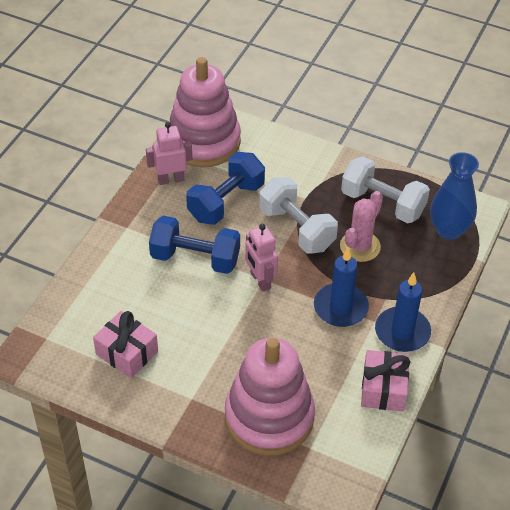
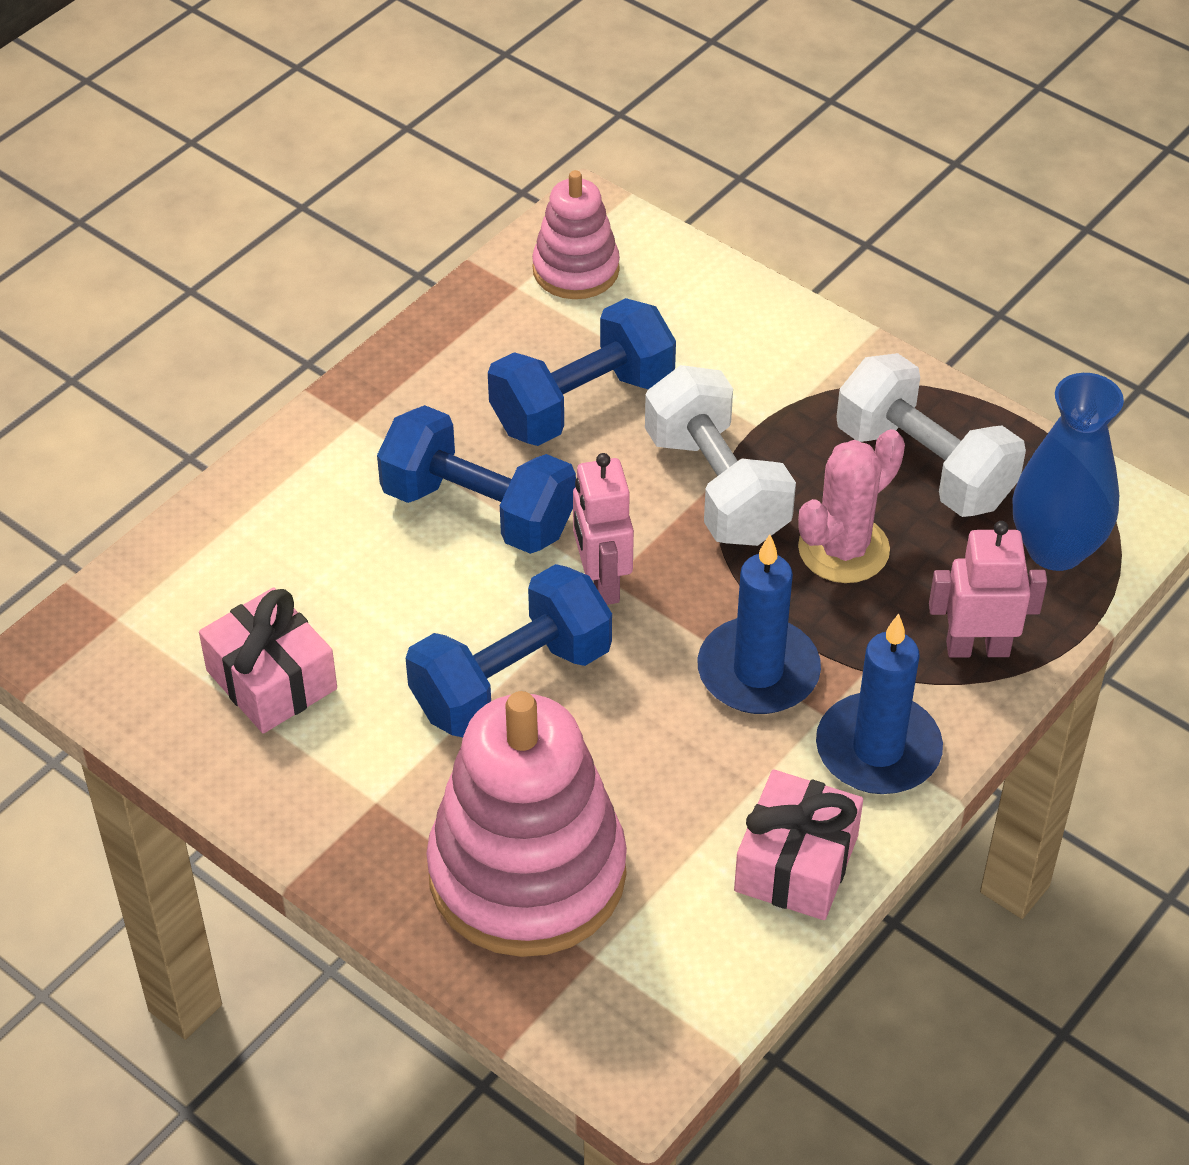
camera: 15 degrees right, 0 degrees up
(171, 179) = (480, 337): pink robot -> pink robot (977, 648)
(204, 142) = (576, 270): pink stacking toy -> pink stacking toy, size x0.54
(234, 332) = (511, 680): none -> blue dumbbell

